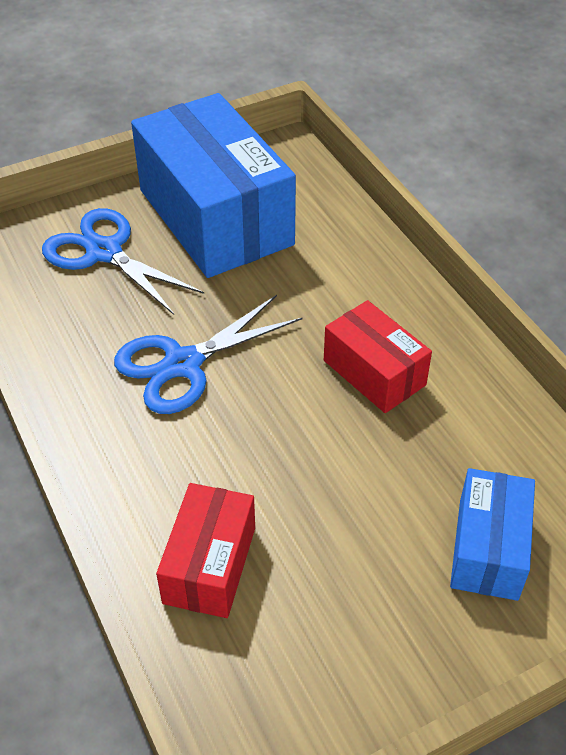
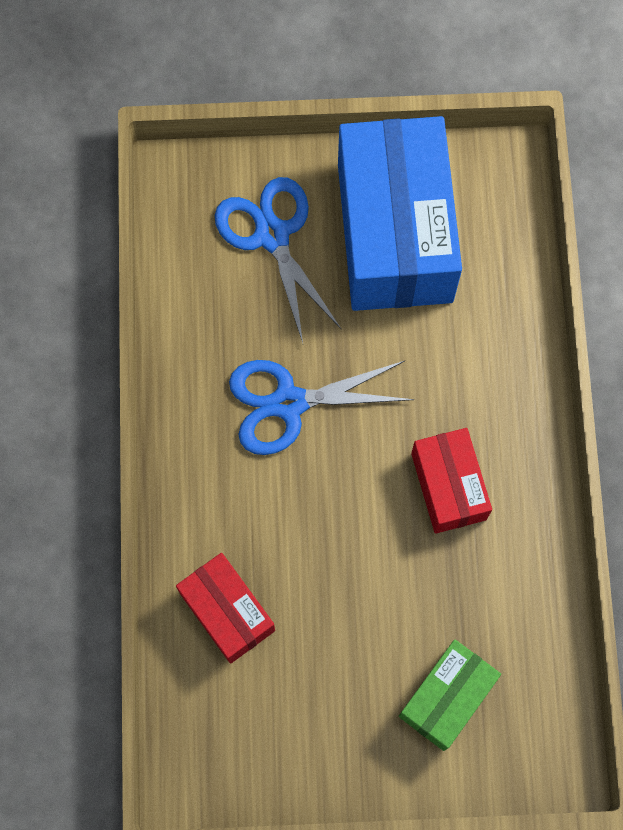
camera: 25 degrees right, 25 degrees up
(210, 564) = (227, 611): red box -> red box turned 75 degrees counterclockwise
(488, 549) = (446, 697): blue box -> green box

